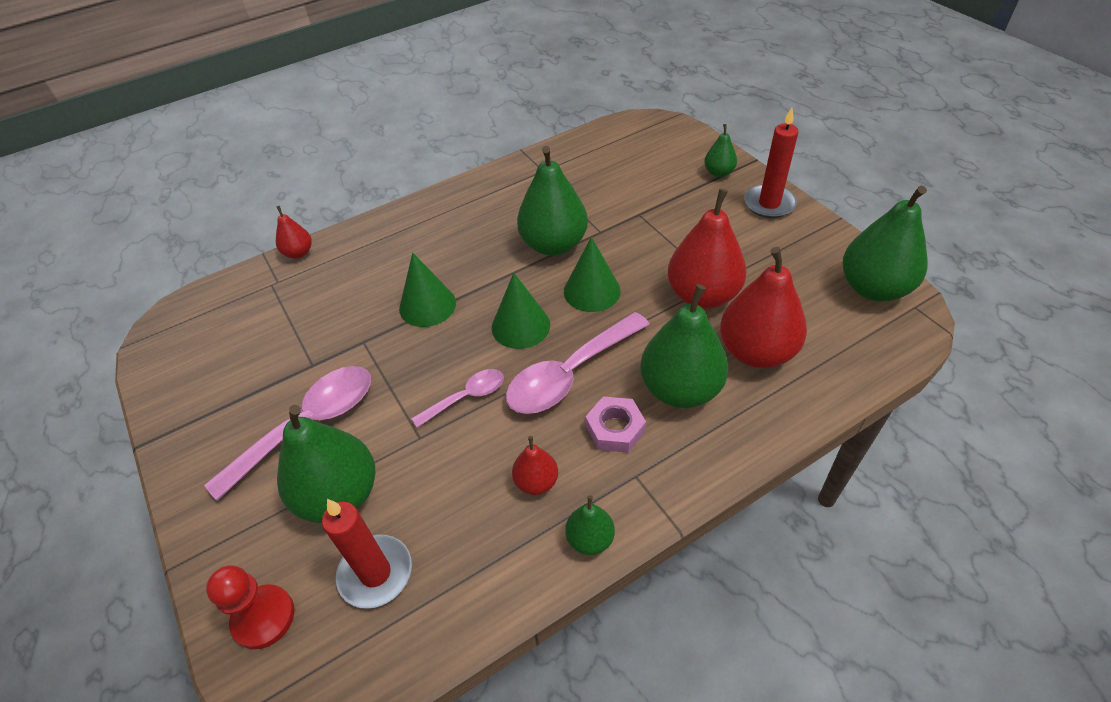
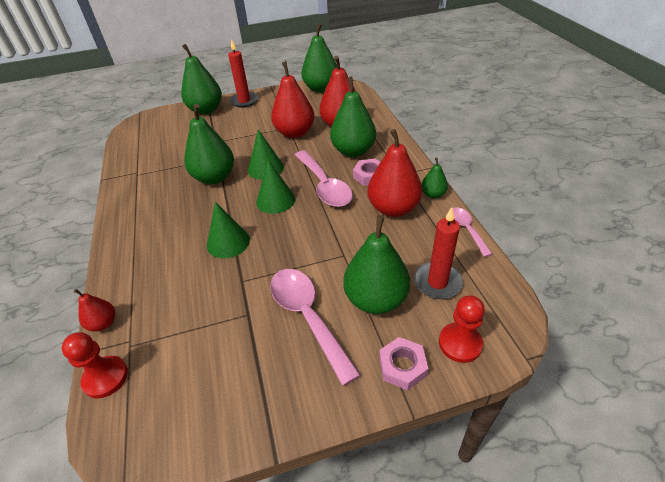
camera: 75 degrees left, 5 degrees down
(231, 548) = (402, 366): none -> pink nut
(235, 284) = (105, 378): none -> red pawn
(466, 397) = (321, 230): pink spoon -> pink spoon (466, 229)
(536, 482) = (393, 208): red pear -> red pear, size x2.00
(718, 172) = (206, 110): green pear -> green pear, size x2.00

